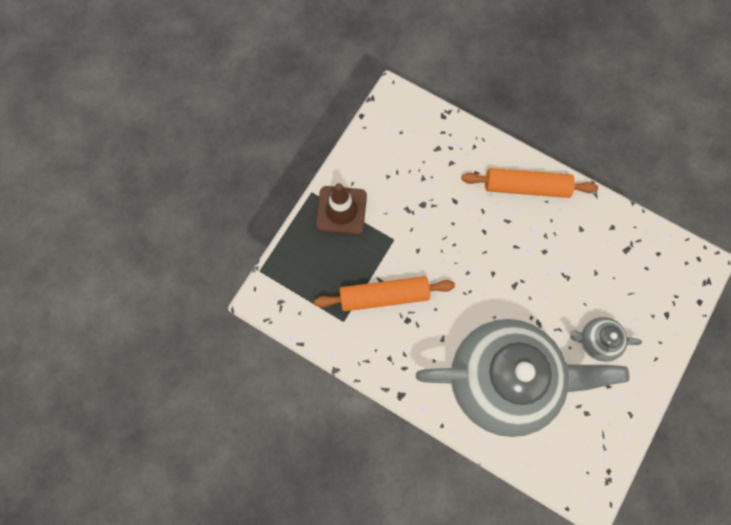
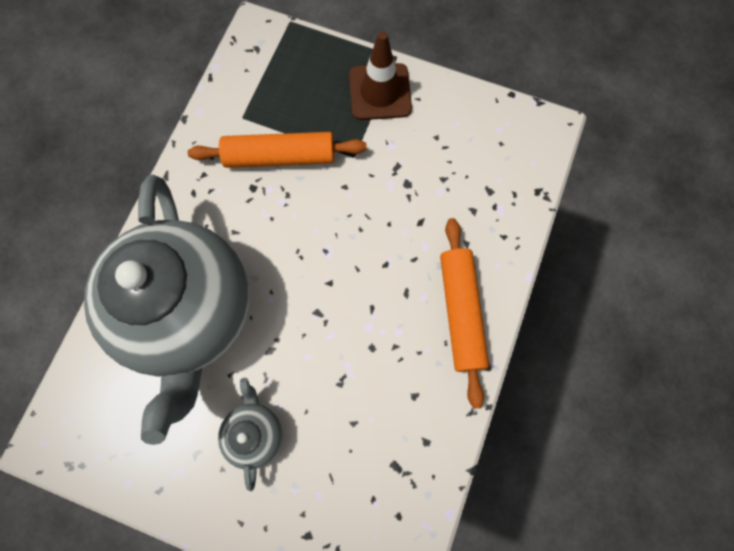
camera: 80 degrees right, 0 degrees up
(384, 295) = (280, 156): orange rolling pin -> orange rolling pin turned 75 degrees counterclockwise

